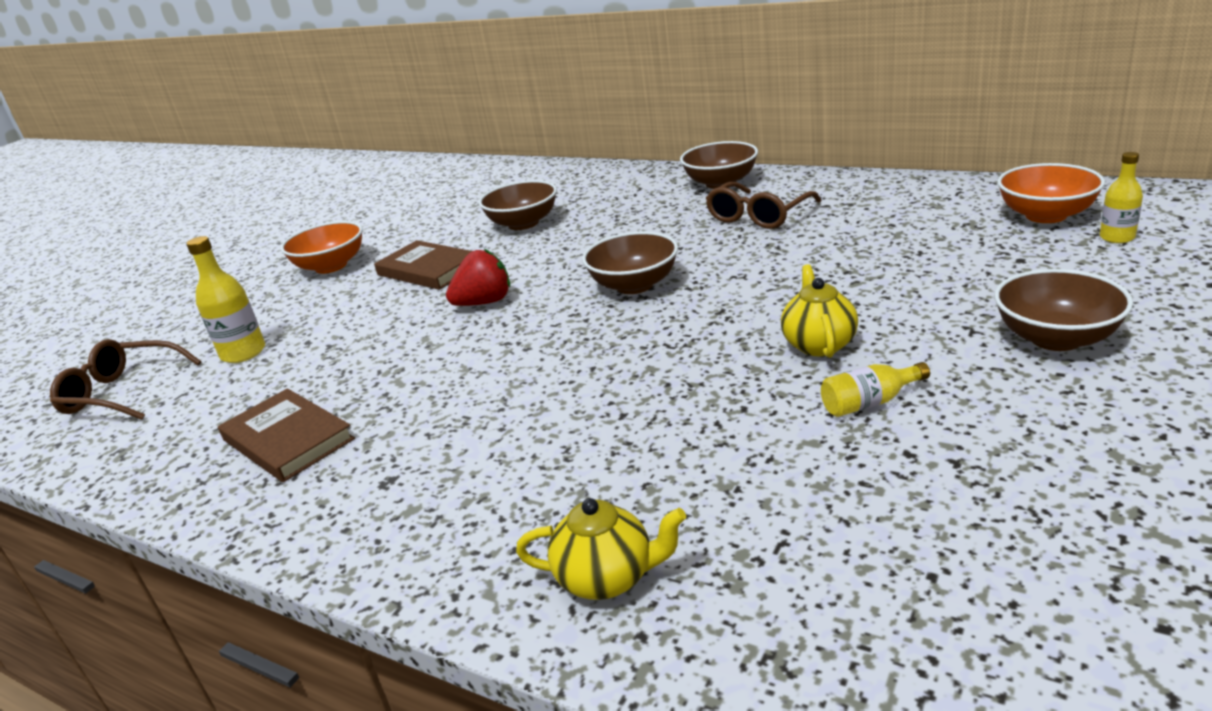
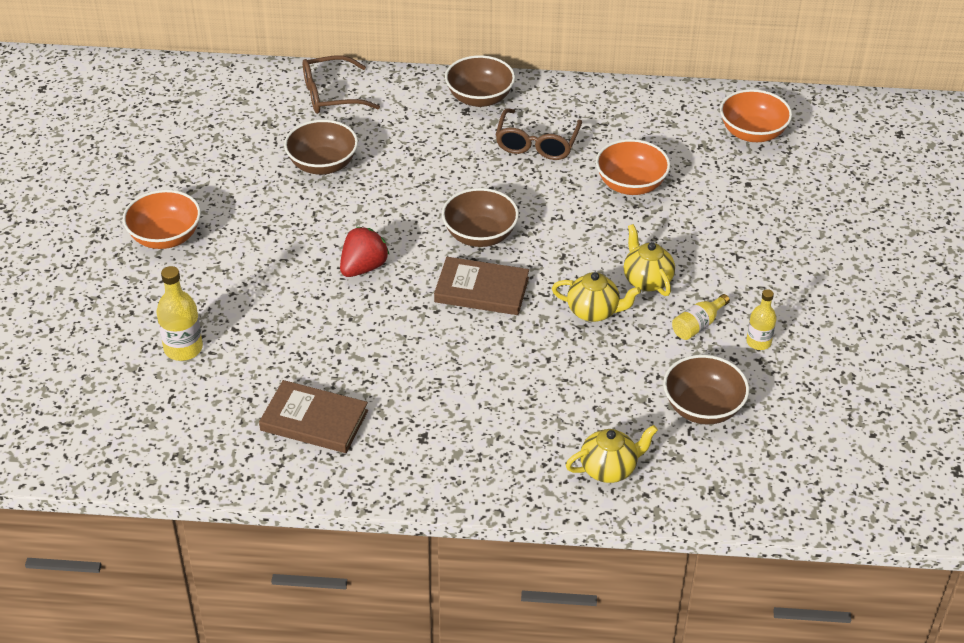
camera: 30 degrees left, 15 degrees up
(122, 392) = (108, 405): brown glasses -> brown glasses (331, 95)
(429, 270) = (276, 233): brown book -> brown book (481, 290)
(722, 370) = (593, 311): none -> yellow teapot
(852, 253) = (630, 184): none -> orange bowl
(1056, 338) = (787, 257): brown bowl -> brown bowl (702, 408)
(1117, 237) = (803, 156): yellow bottle -> yellow bottle (758, 342)

